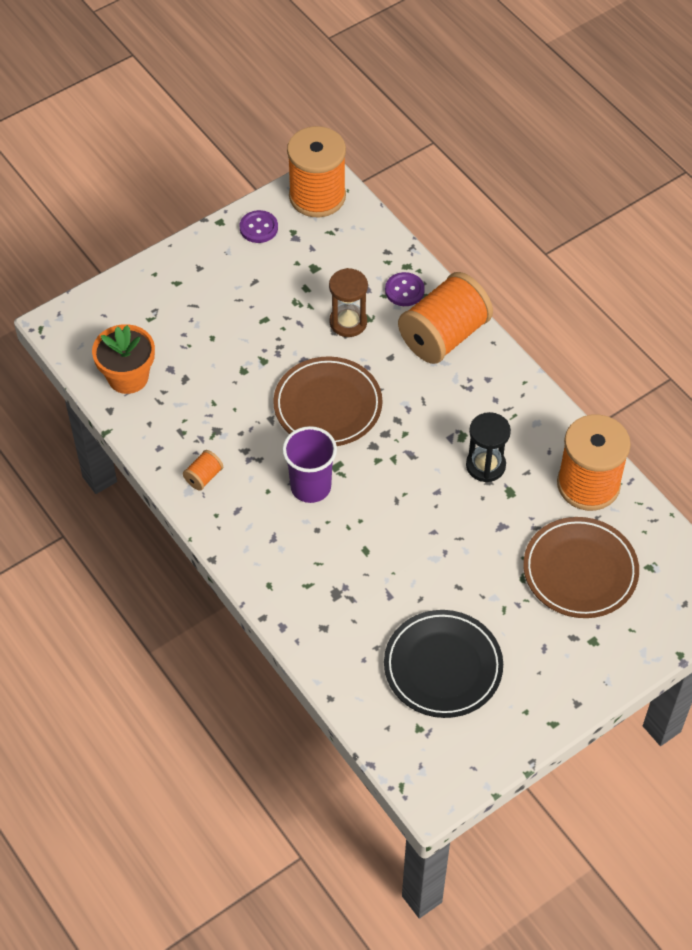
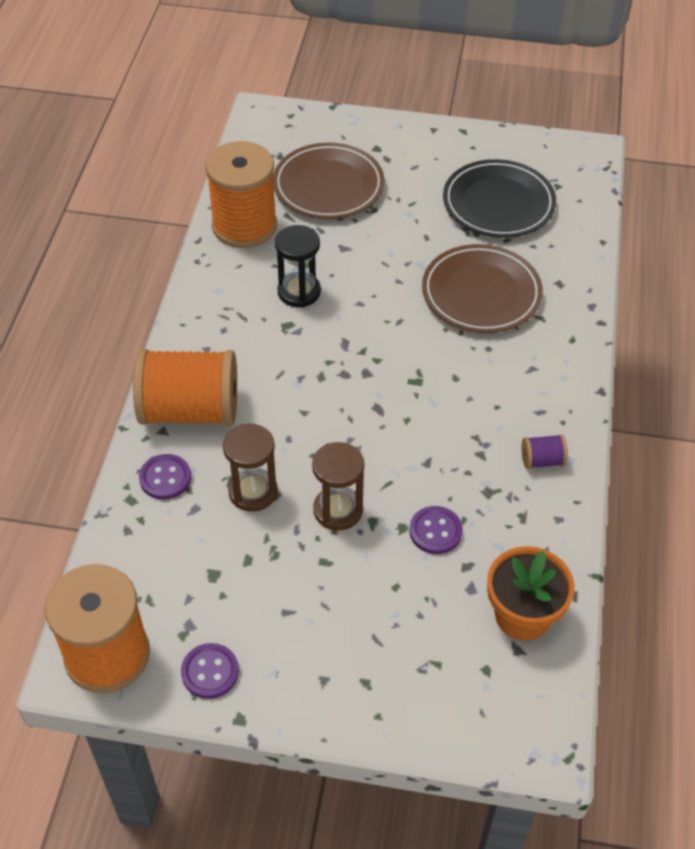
camera: 135 degrees left, 5 degrees down
(203, 477) = (542, 460): orange spool -> purple spool
(222, 383) = (435, 531): none -> purple button
(289, 350) = (338, 510): none -> brown hourglass
(310, 487) = (456, 382): purple cup -> none
(328, 405) = (364, 433): brown plate -> brown plate (481, 293)

